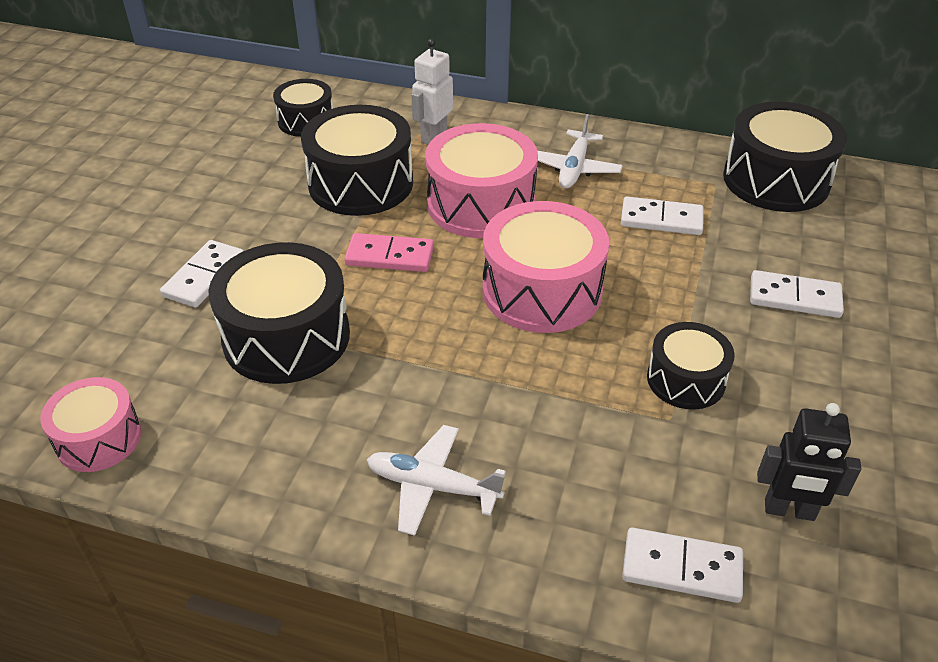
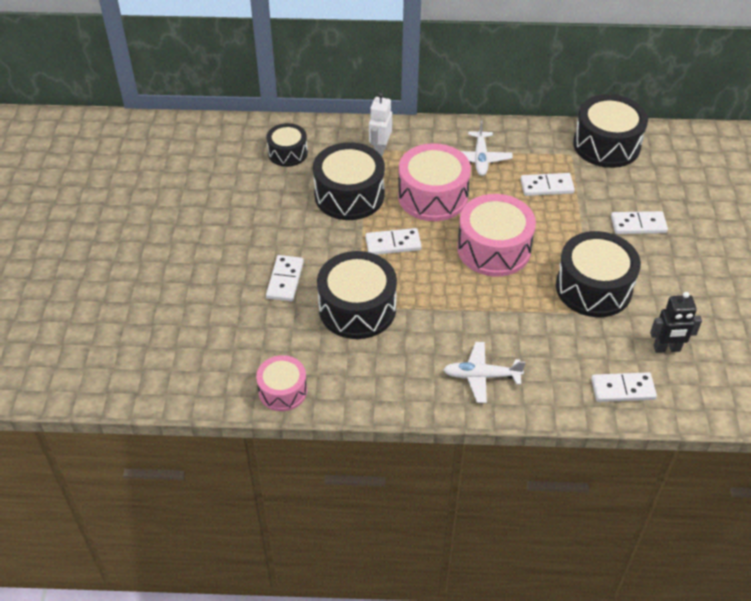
camera: 15 degrees left, 5 degrees up
(390, 256) = (393, 243): pink domino -> white domino
(686, 379) = (593, 288): black drum -> black drum, size x1.70

